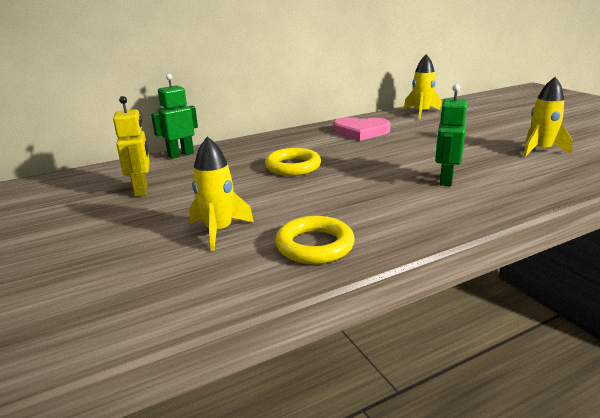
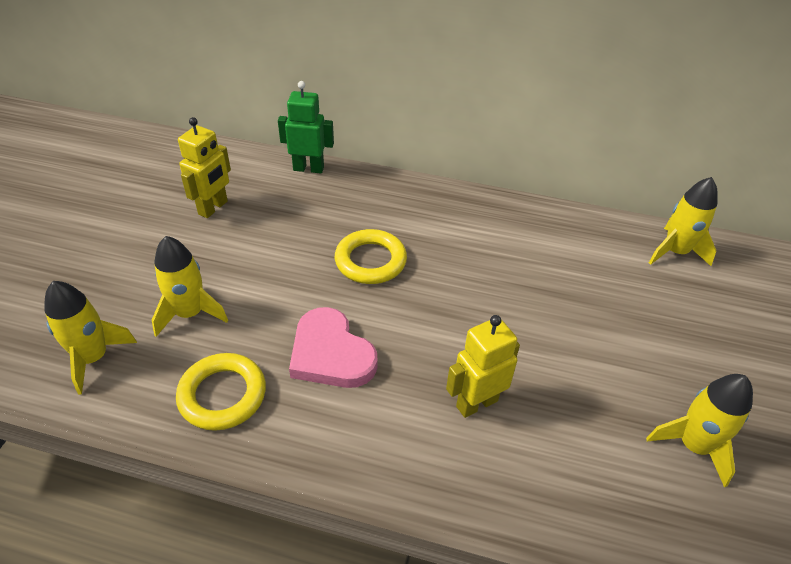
camera: 40 degrees right, 20 degrees up
(182, 283) = (93, 358): none -> yellow rocket
(361, 132) = (532, 244): pink heart -> pink heart (331, 354)
(445, 180) = (476, 403): green robot -> yellow robot

